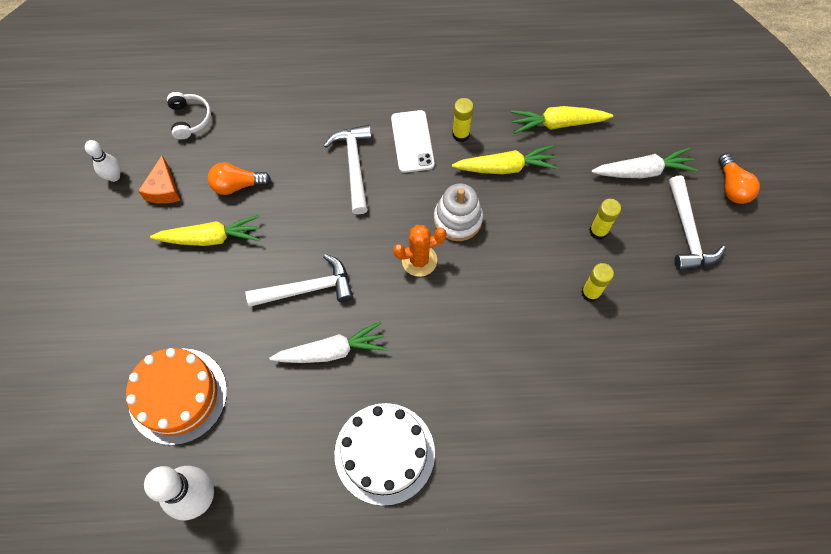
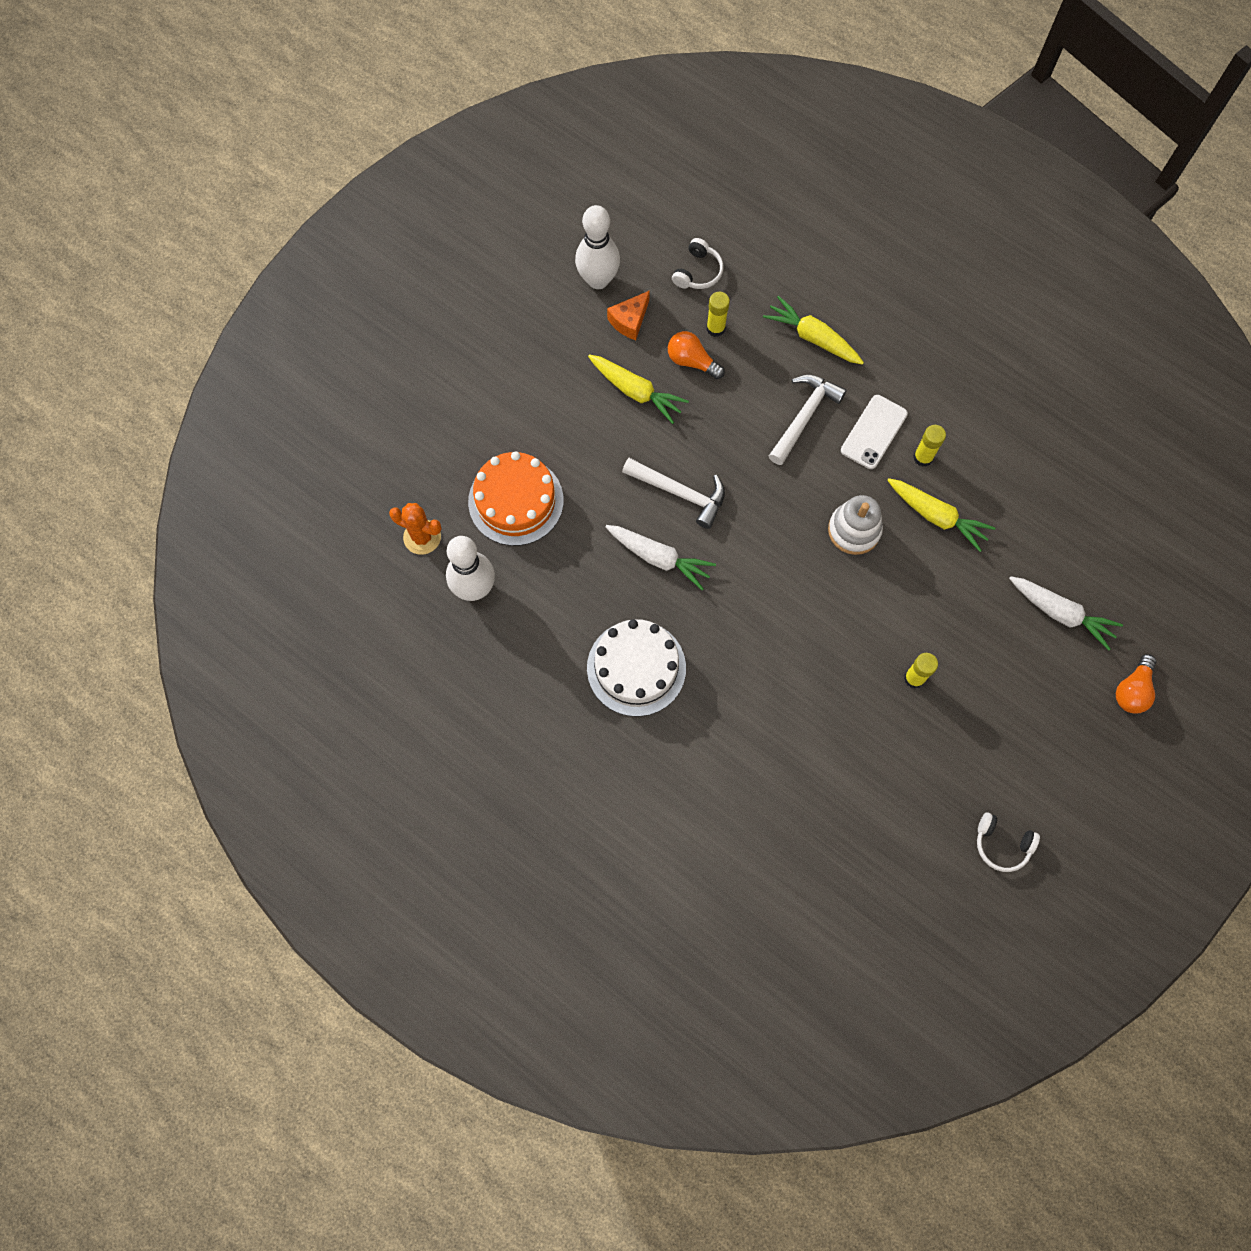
camera: 40 degrees right, 5 degrees up
(114, 176) = (598, 280): white bowling pin -> white bowling pin, size x1.79
(419, 260) = (791, 540): orange cactus -> orange cactus (422, 537)
(557, 123) = (1021, 513): yellow carrot -> yellow carrot (813, 337)
(598, 231) = (969, 633): yellow glue stick -> yellow glue stick (715, 328)
(688, 232) = (1050, 696): white hammer -> none
(754, 364) = (1002, 844): none -> white headphones

